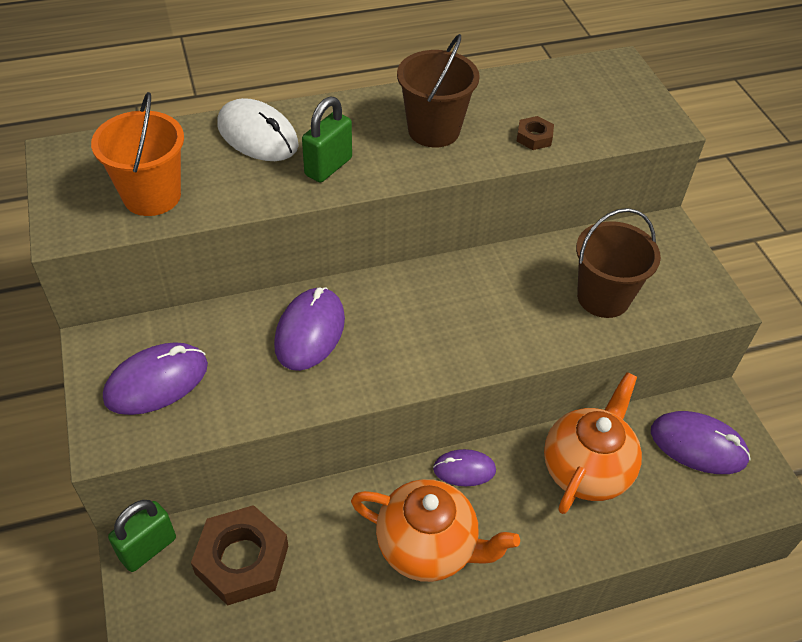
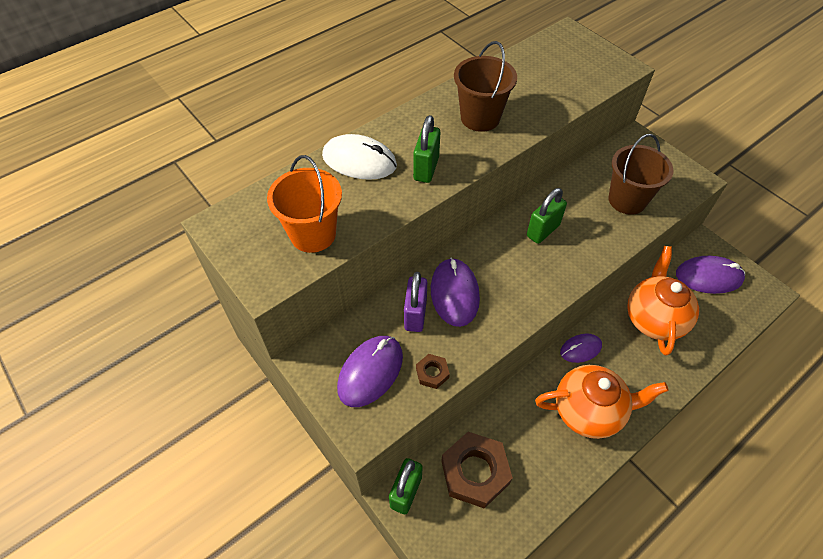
camera: 20 degrees left, 5 degrees up
(248, 338) = (415, 315): none -> purple padlock
(467, 297) = (543, 230): none -> green padlock
(534, 137) = (549, 102): brown nut -> brown nut (432, 373)

